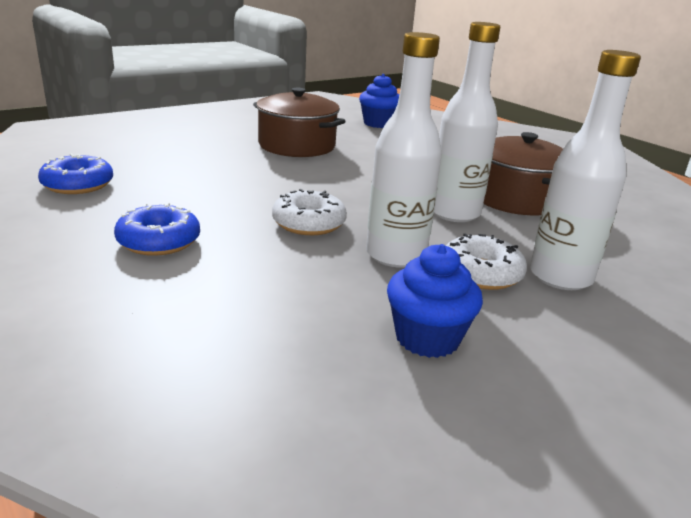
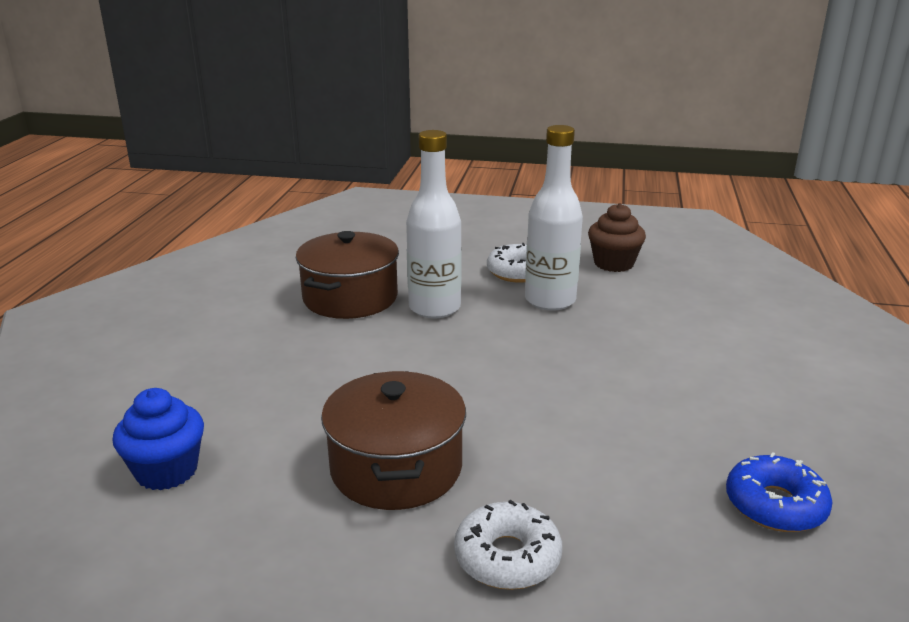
camera: 130 degrees left, 0 degrees up
(159, 241) = (723, 381): blue donut -> none
(309, 223) = (573, 347): white donut -> white donut (507, 557)
(427, 338) = (613, 263): blue cupcake -> brown cupcake
(560, 277) = (474, 254): white bottle -> none

